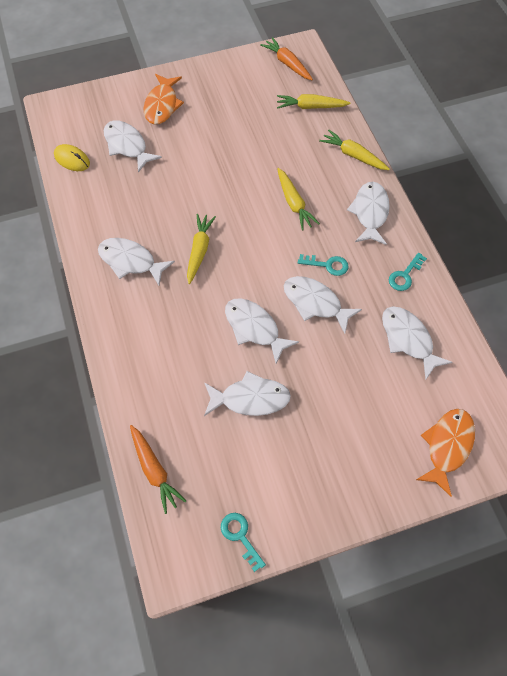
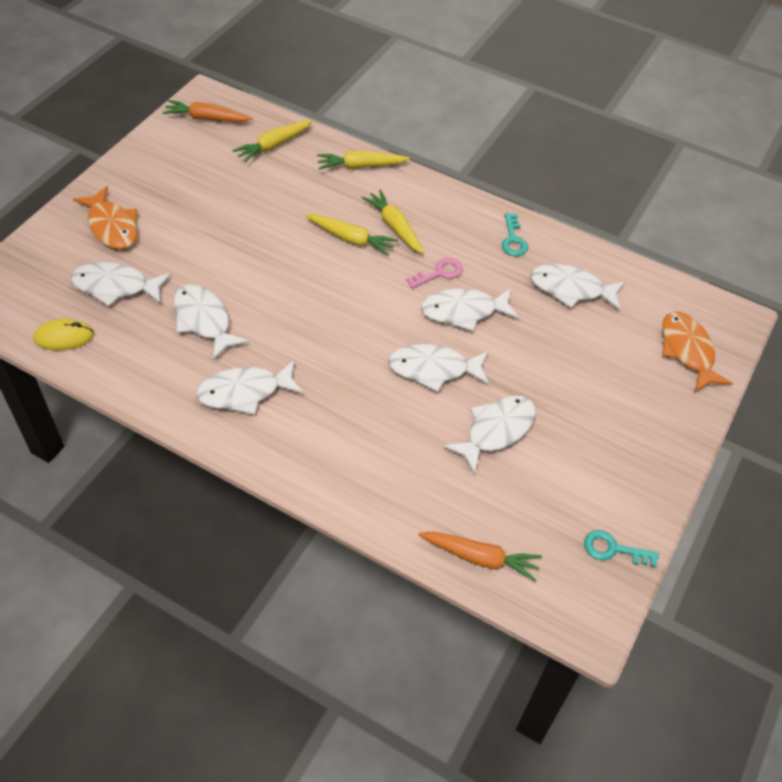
camera: 45 degrees left, 10 degrees down
(199, 250) = (305, 337): yellow carrot -> yellow carrot (394, 227)
(327, 265) = (439, 273): turquoise key -> pink key
(370, 212) = (428, 206): white fish -> white fish (204, 321)

